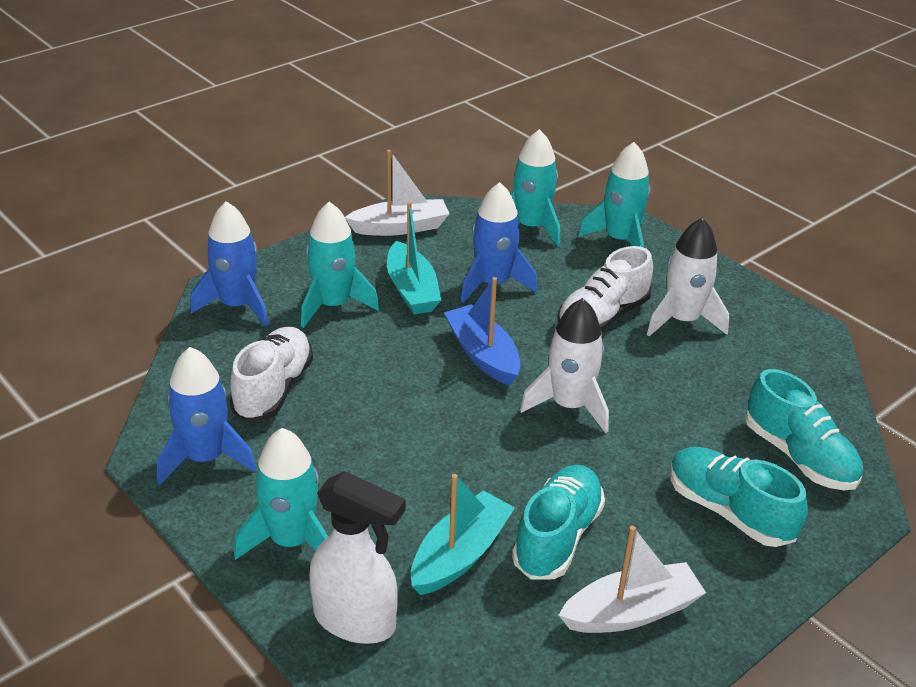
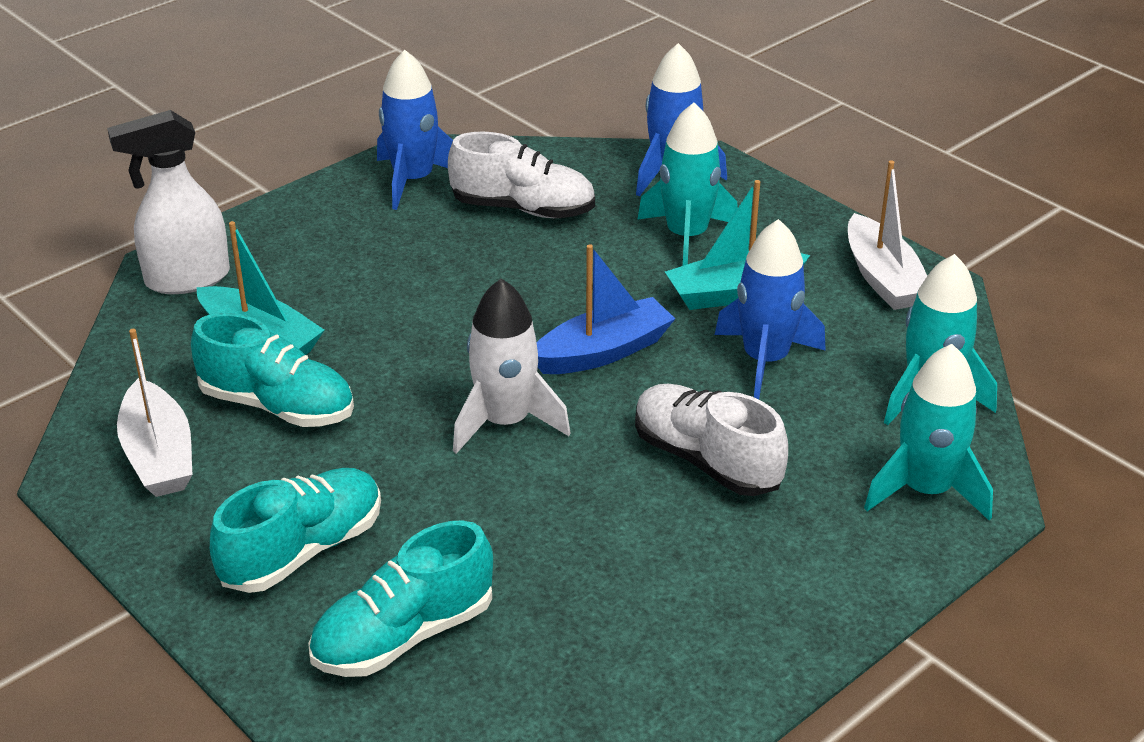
camera: 90 degrees right, 0 degrees up
(291, 541) = (294, 237): turquoise rocket -> none
(355, 621) = (186, 279): white spray bottle -> white spray bottle turned 45 degrees clockwise
(682, 320) = (714, 544): white rocket -> none

